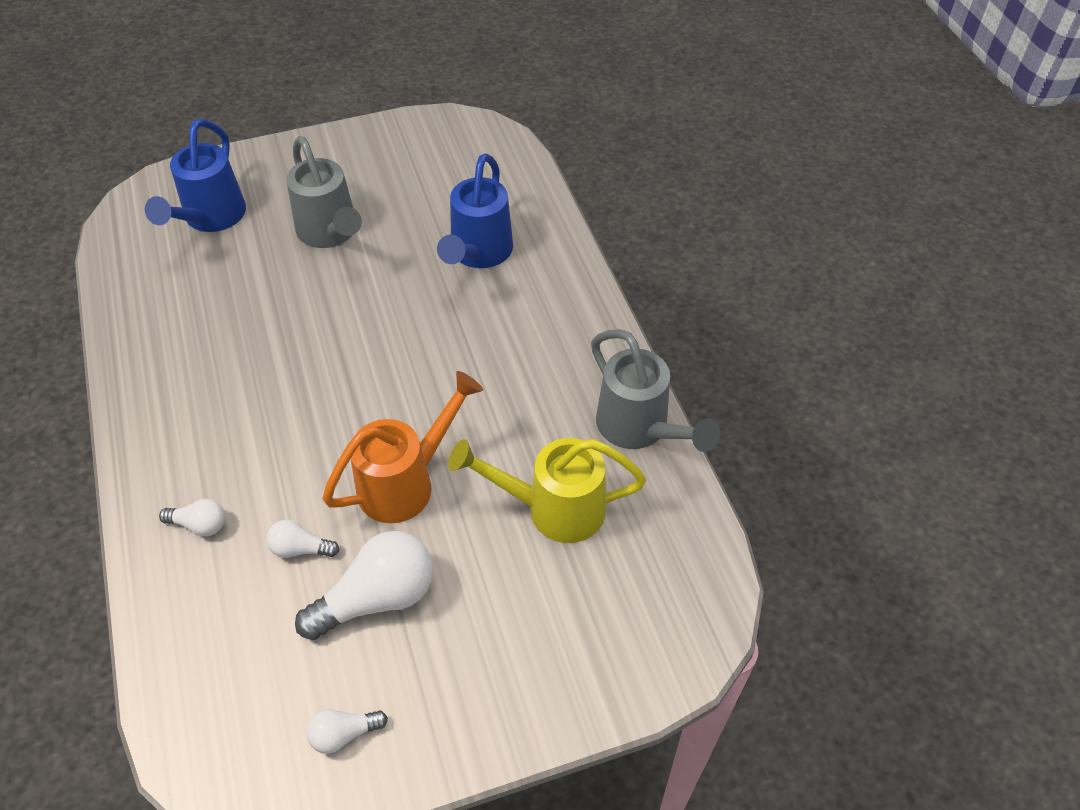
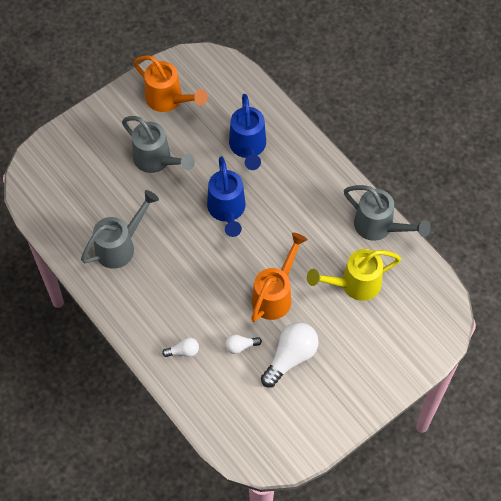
camera: 20 degrees left, 10 degrees up
(203, 332) = (120, 246): none -> grey watering can
(210, 219) = (80, 173): blue watering can -> blue watering can (227, 211)
(344, 734) = (307, 423): white light bulb -> none
(395, 163) = (169, 100): none -> orange watering can

